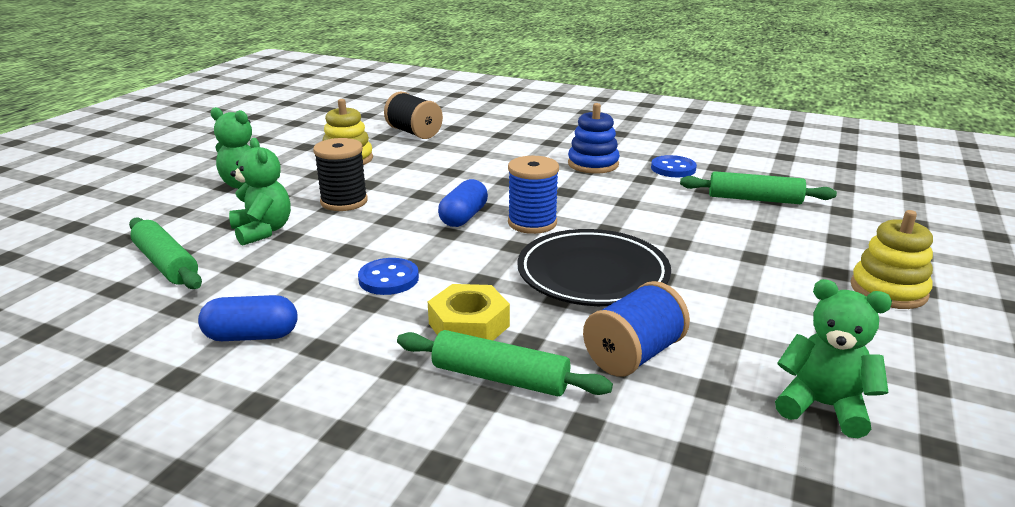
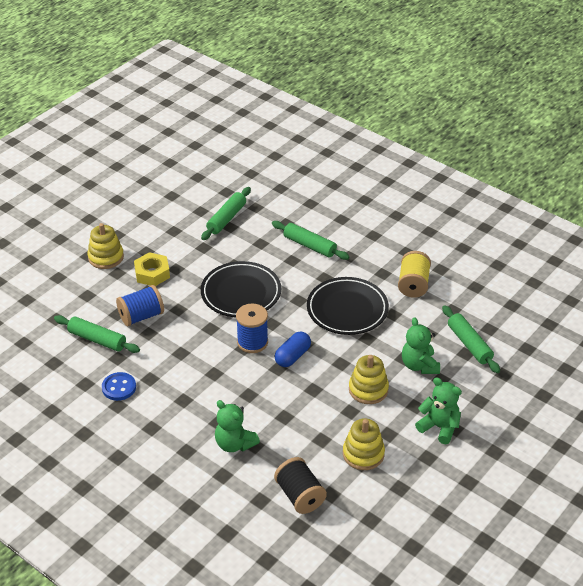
camera: 165 degrees left, 15 degrees up
(252, 336) = (413, 285): blue capsule -> yellow spool
(344, 202) = (368, 389): black spool -> yellow stacking toy
(388, 279) = (347, 310): blue button -> black plate
(469, 325) = (314, 273): yellow nut -> yellow nut (152, 273)
(593, 164) = (173, 406): blue stacking toy -> none
(633, 355) = (250, 246): blue spool -> blue spool (141, 316)
(738, 408) = (227, 219): none -> green rolling pin
(823, 406) = (195, 214): green teddy bear -> green teddy bear (234, 444)

